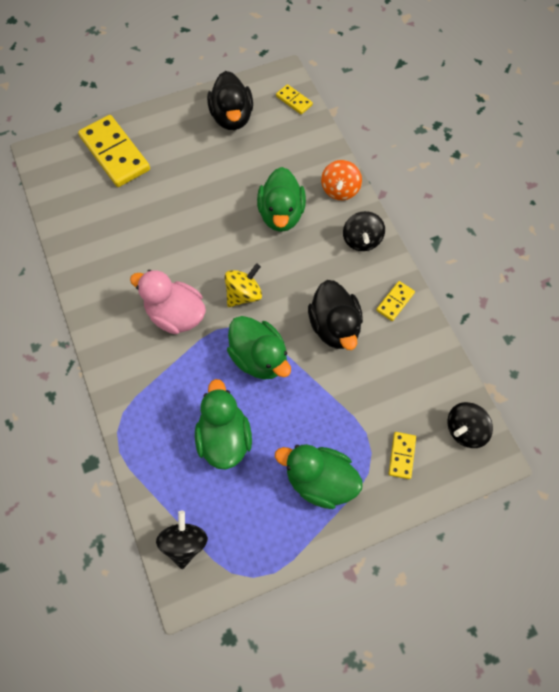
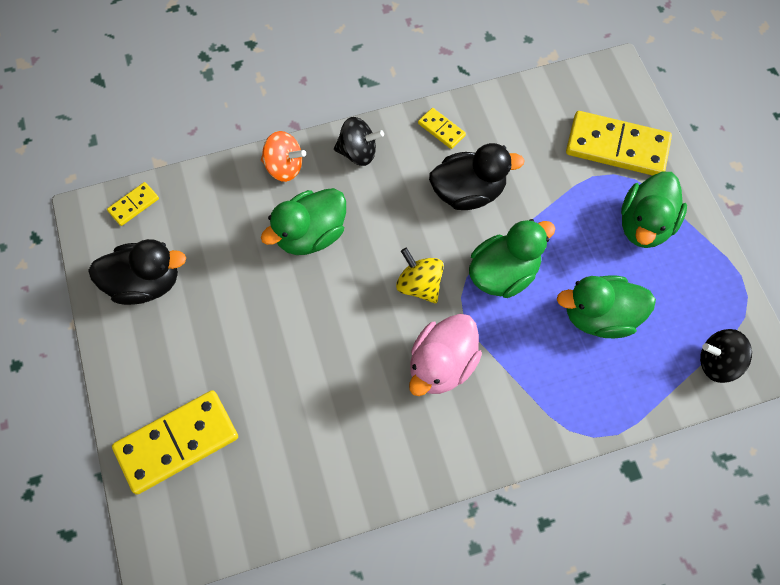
camera: 85 degrees left, 0 degrees up
(281, 214) = (310, 234): green duck -> green duck turned 135 degrees clockwise
(401, 455) = (617, 147): yellow domino -> yellow domino, size x2.13
(464, 430) = (589, 89): black spinning top -> none

